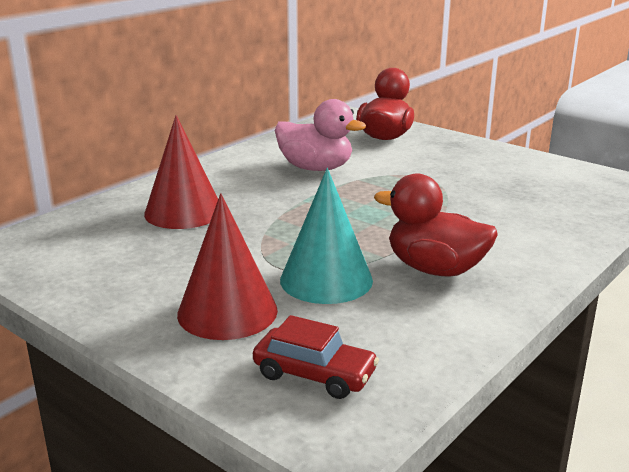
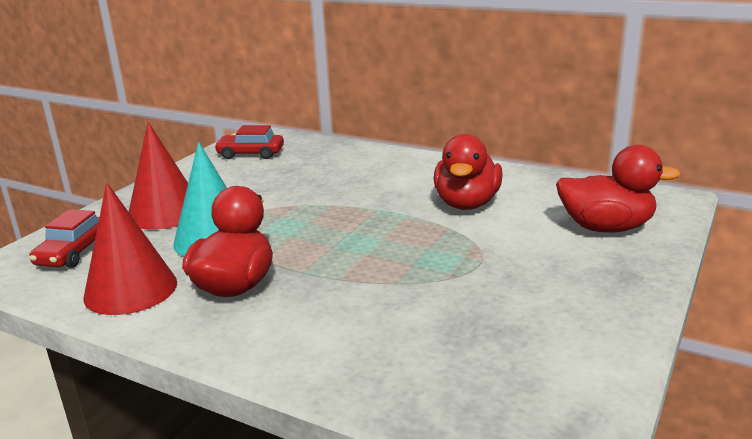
camera: 80 degrees right, 0 degrees up
(71, 255) = (250, 154): none -> red car
(183, 212) = (334, 170): red cone -> red cone (131, 289)
(315, 168) = (467, 204): pink duck -> red duck

